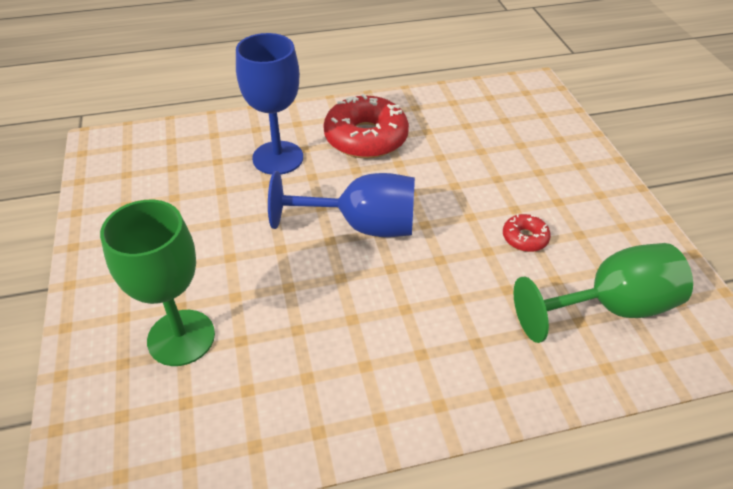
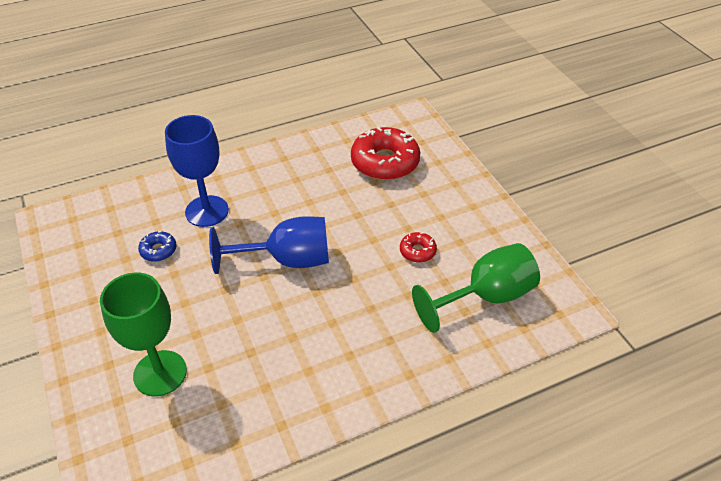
camera: 10 degrees left, 0 degrees up
(213, 193) = (158, 250): none -> blue donut
(366, 138) = (278, 183): red donut -> red donut (385, 162)

